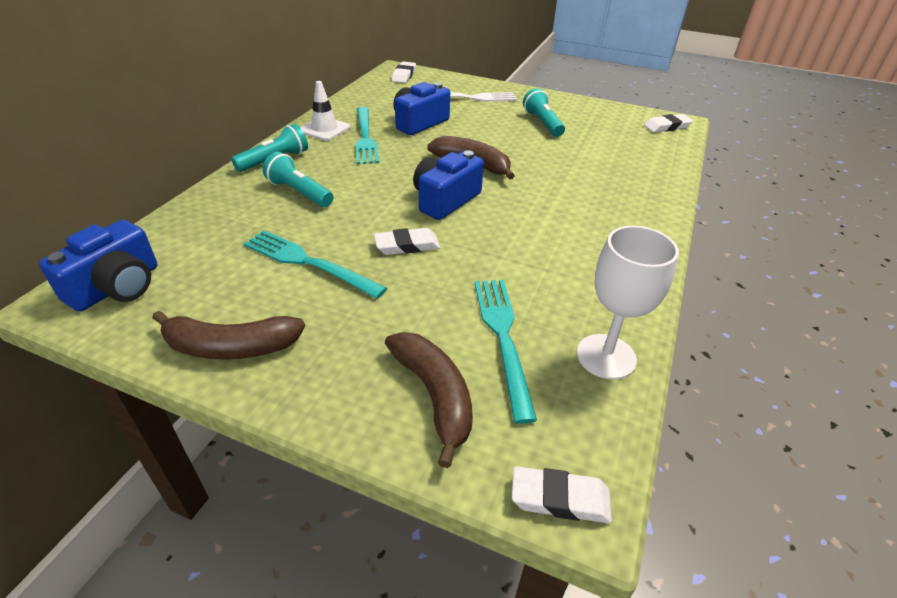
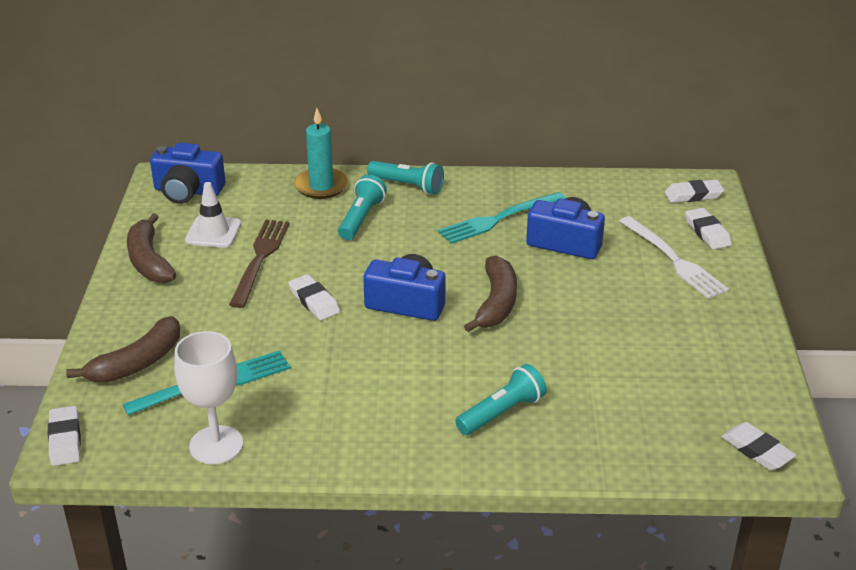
camera: 70 degrees right, 5 degrees down
(220, 200) = (321, 186): none -> turquoise candle
(307, 262) = (260, 258): turquoise fork -> brown fork
(324, 129) = (495, 190): white traffic cone -> white traffic cone (213, 232)
(447, 82) = (707, 232): none -> white eraser
(542, 123) = (654, 333): turquoise flashlight -> turquoise flashlight (502, 413)

